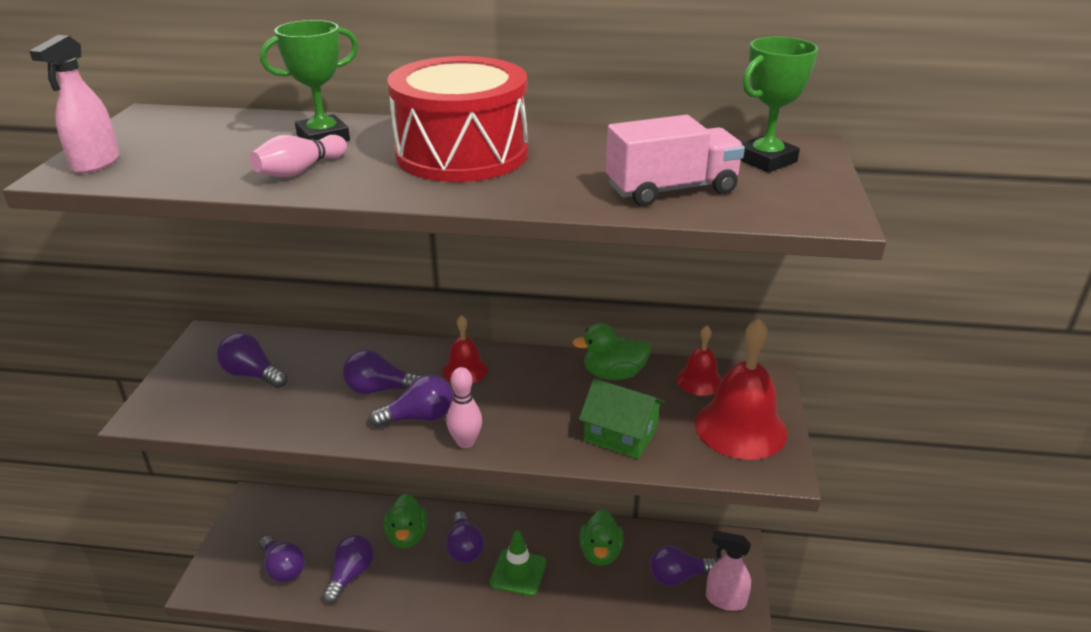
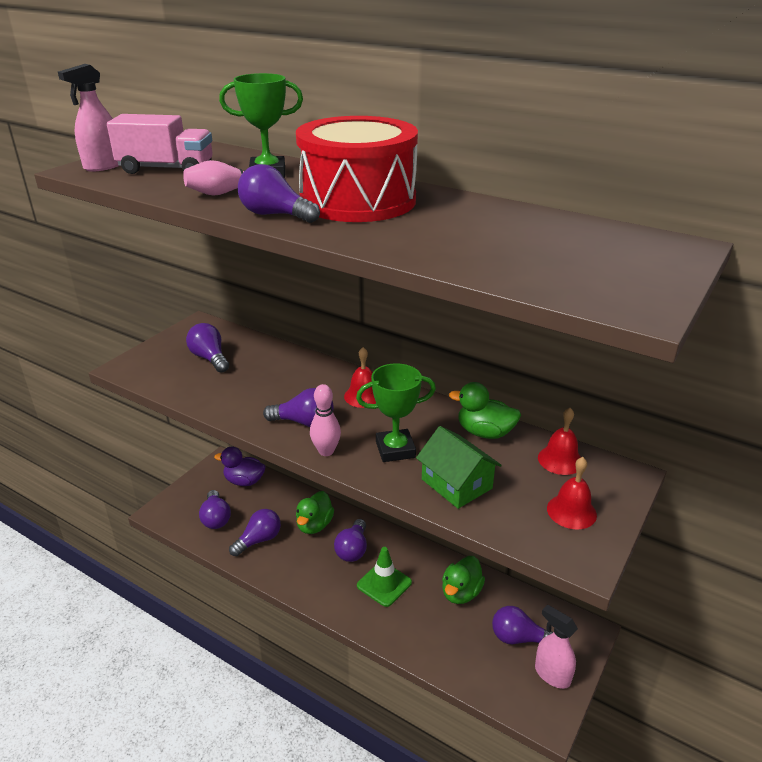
camera: 25 degrees right, 0 degrees up
(294, 513) = (244, 481): none -> purple duck
(380, 389) = (290, 393): purple light bulb -> purple light bulb (275, 215)
(671, 189) = (506, 258): pink truck -> pink truck (166, 169)
(740, 428) = (571, 511): red bell -> red bell, size x0.55
(766, 160) = (626, 250): green trophy -> green trophy (395, 449)

